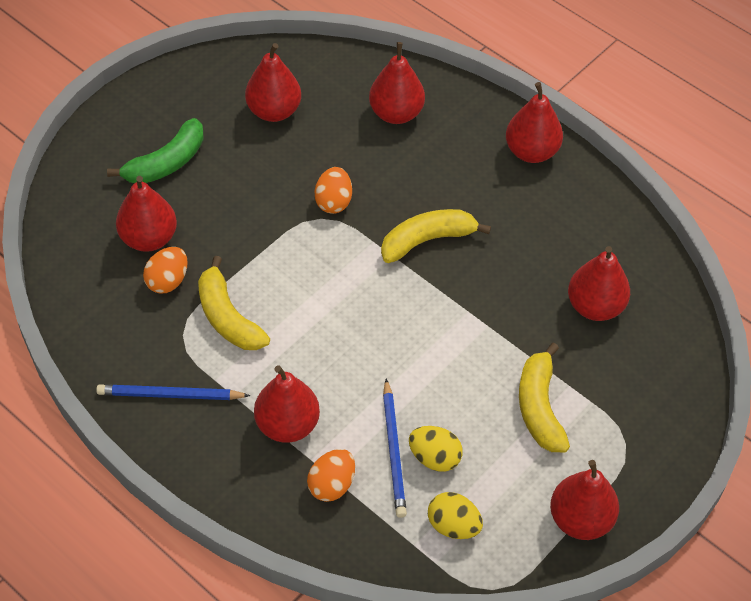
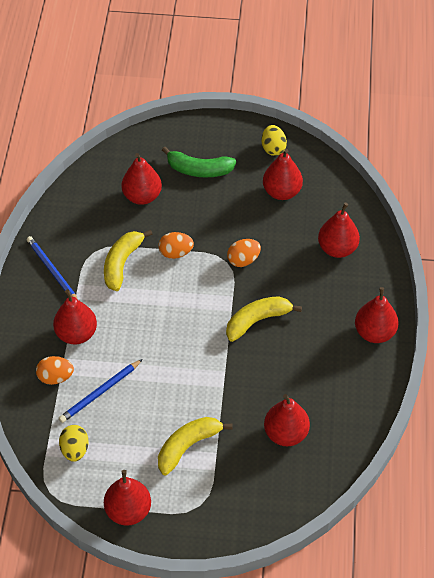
camera: 55 degrees right, 0 degrees up
(168, 281) = (122, 222): orange egg -> orange egg (176, 253)
(427, 240) = (257, 321): yellow banana -> yellow banana turned 60 degrees counterclockwise
(434, 458) = (111, 414): yellow egg -> yellow egg (273, 148)

